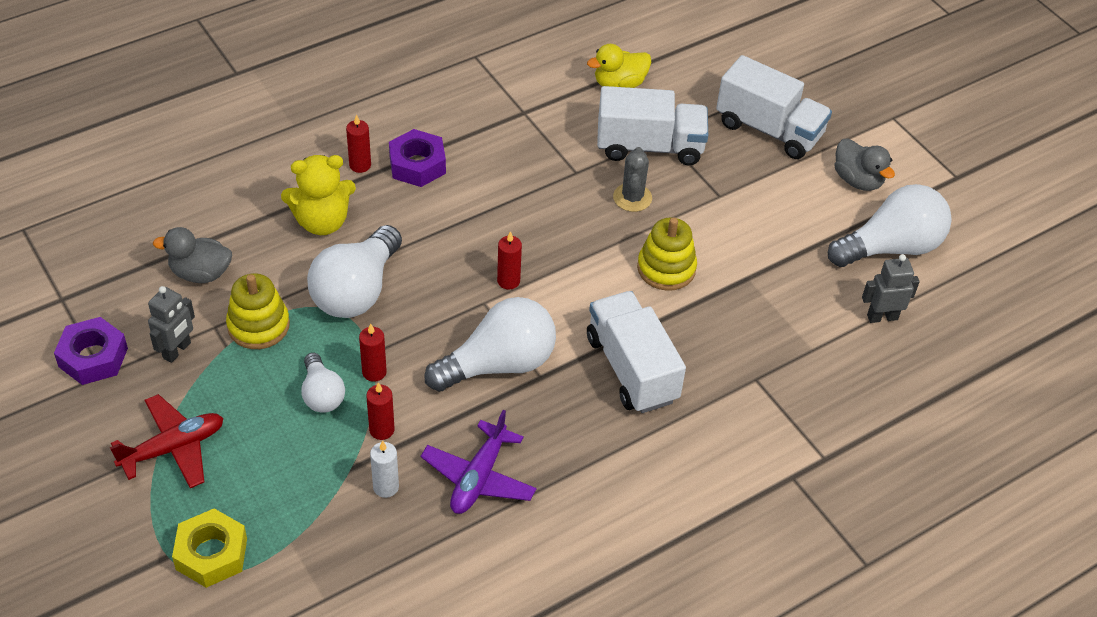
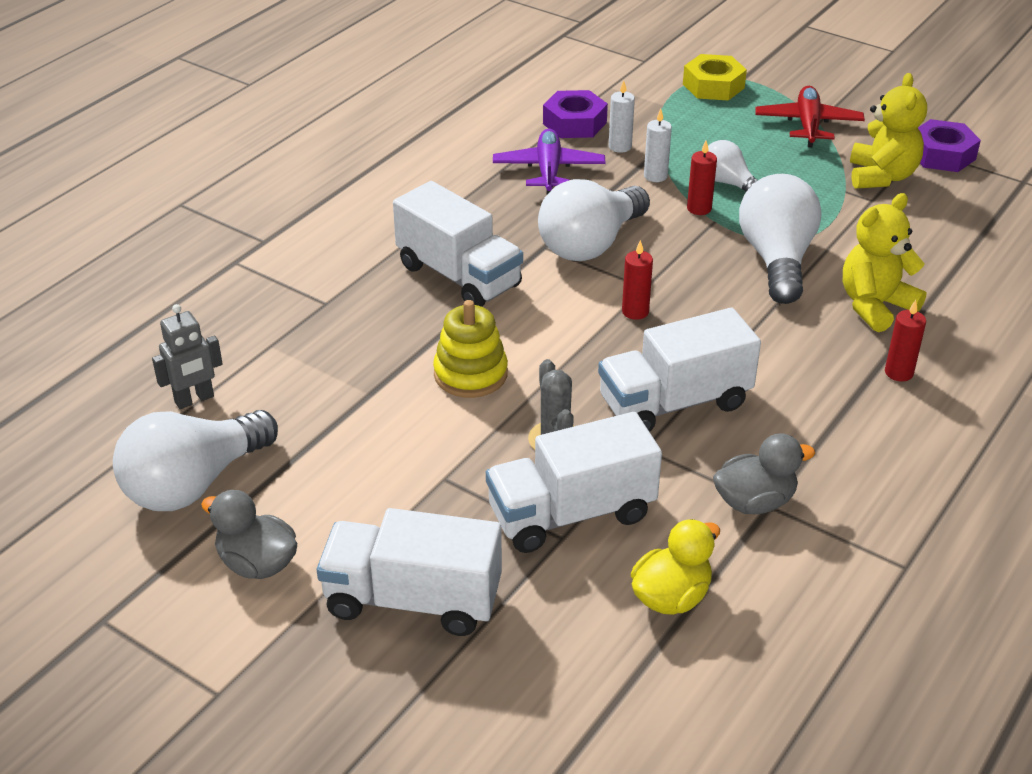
camera: 160 degrees right, 10 degrees down
(173, 448) = (808, 125): red plane -> red plane turned 150 degrees clockwise
(177, 350) = (881, 176): grey robot -> yellow teddy bear
(200, 273) = (934, 231): grey duck -> grey duck (754, 502)
(258, 325) = (835, 211): yellow stacking toy -> none
(382, 430) = (655, 176): red candle -> white candle
(417, 165) = (837, 394): purple nut -> purple nut (574, 123)
(533, 196) = (674, 403): none -> white truck

